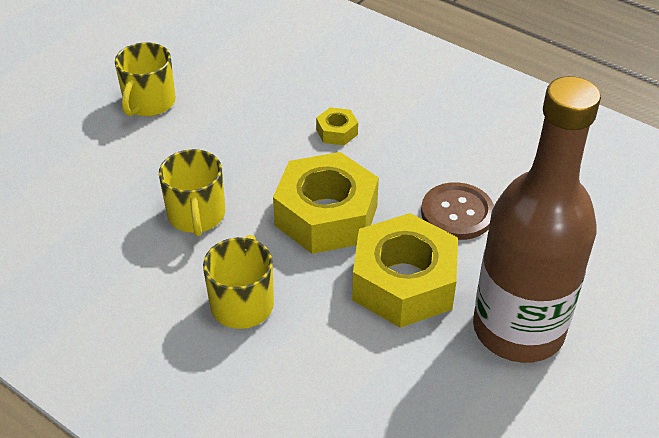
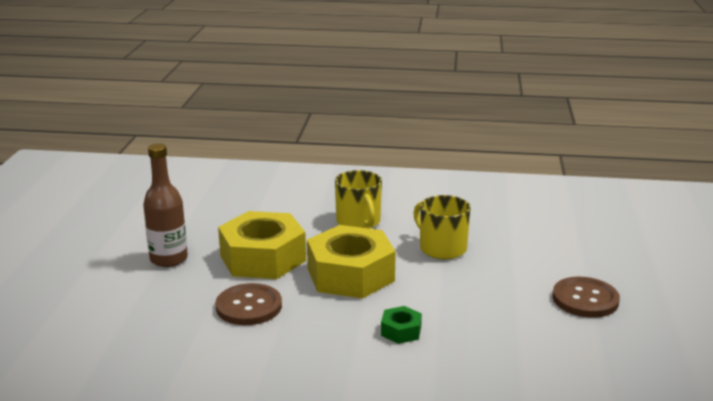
camera: 150 degrees right, 20 degrees down
(149, 103) = (585, 299): yellow mug -> brown button
(337, 132) = (401, 331): yellow nut -> green nut
(518, 329) = (169, 259): brown bottle -> brown bottle, size x0.55

